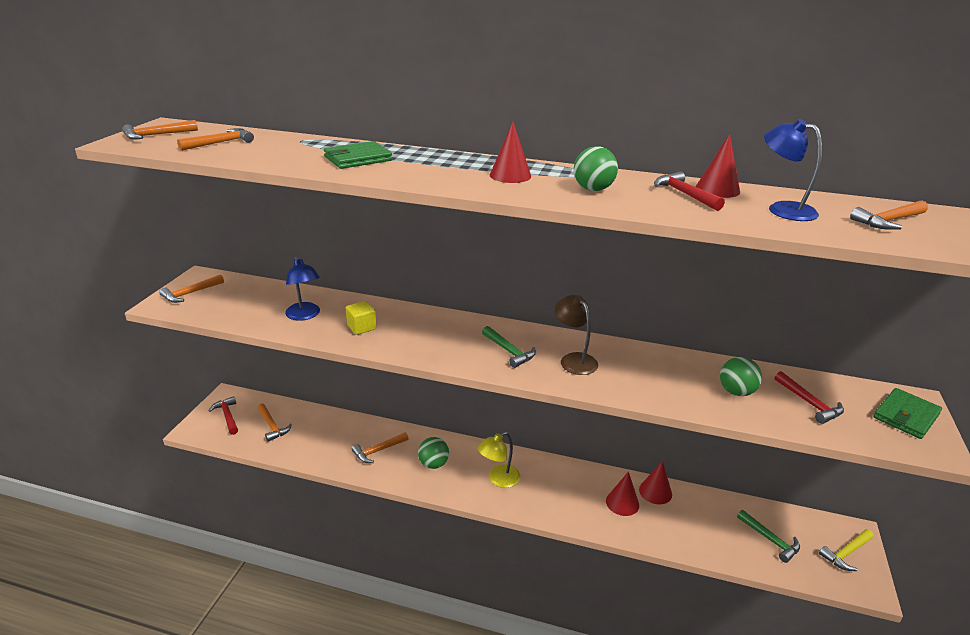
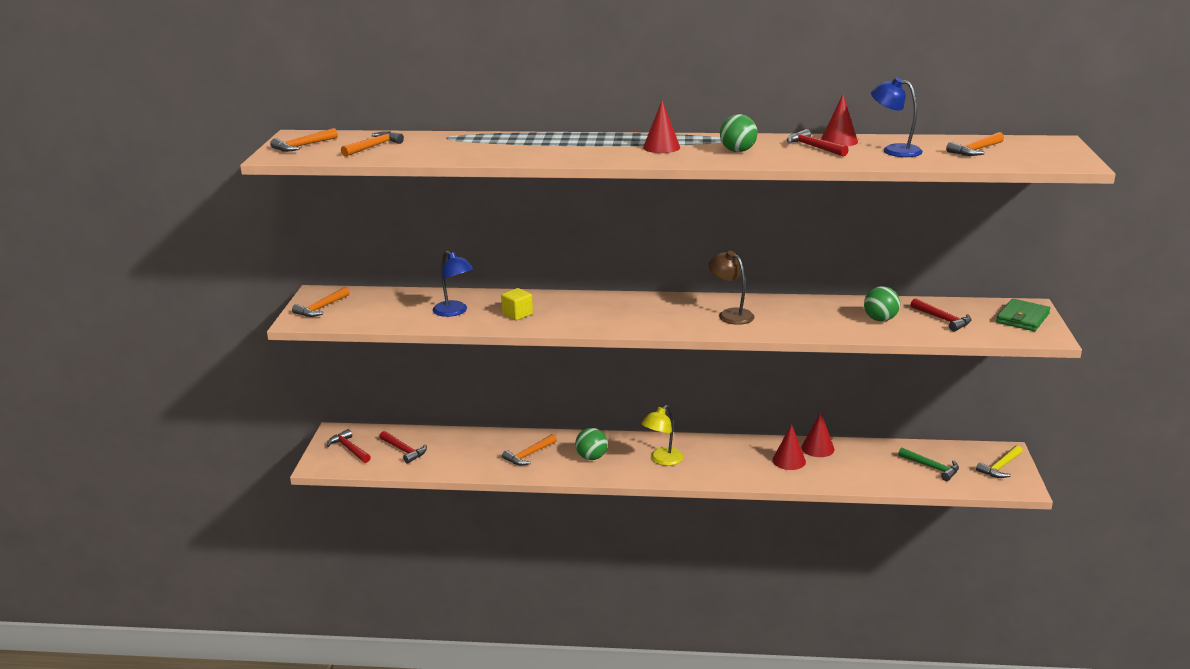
camera: 10 degrees left, 5 degrees down
(272, 426) = (404, 450): orange hammer -> red hammer
(358, 159) = (516, 147): green wallet -> none
(509, 351) = (668, 315): green hammer -> none

